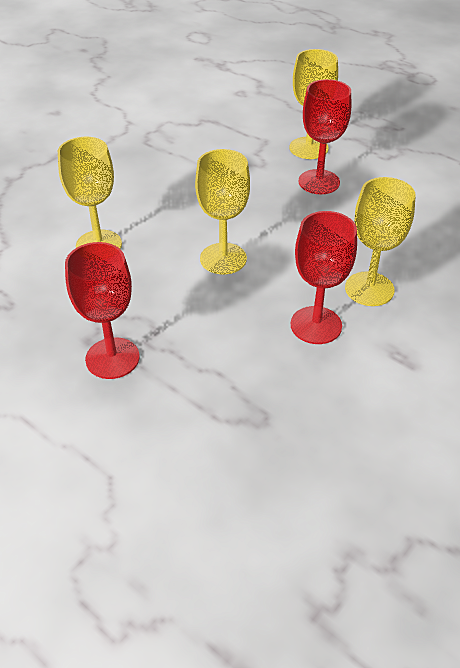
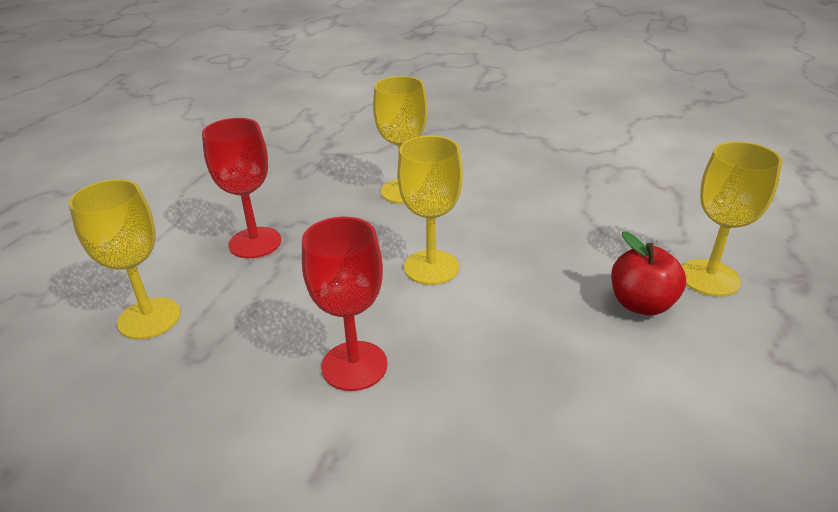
camera: 70 degrees right, 10 degrees down
(319, 182) = (641, 304): red goblet -> red apple
(369, 289) = (448, 401): yellow goblet -> yellow goblet (149, 318)

